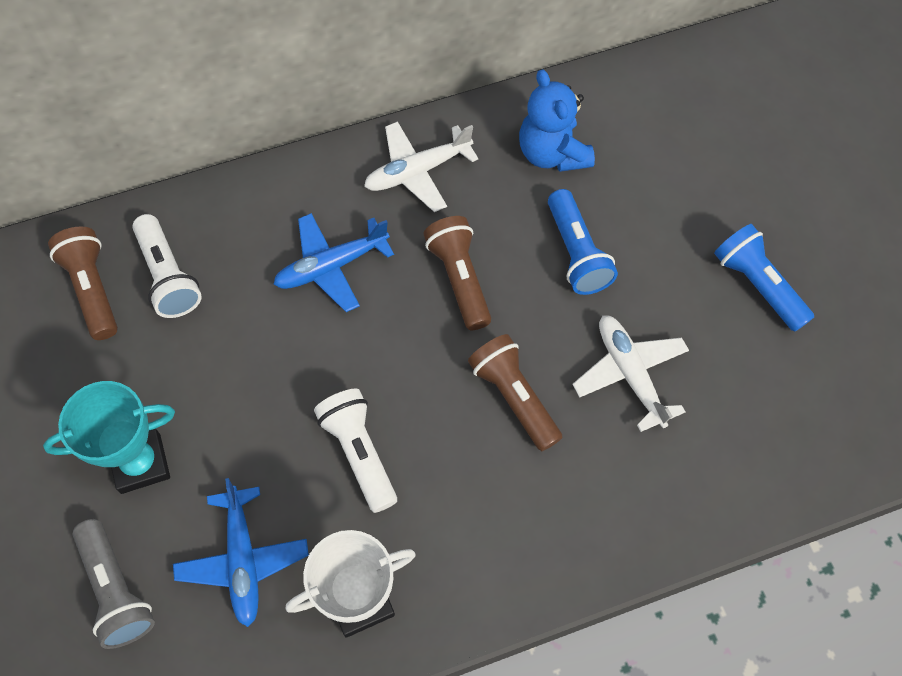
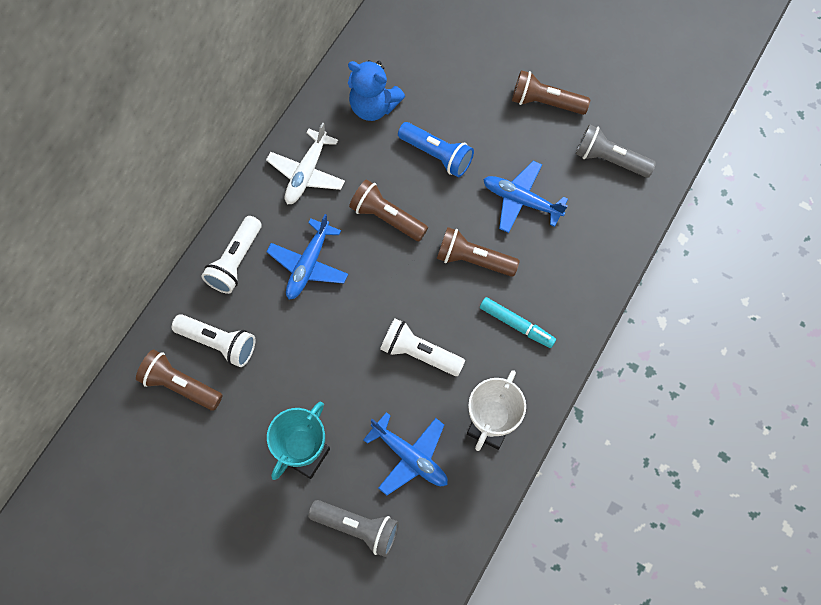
camera: 40 degrees left, 5 degrees up
(263, 207) = (236, 261): none -> white flashlight
(497, 510) = (516, 325): none -> turquoise marker
(629, 373) = (521, 200): white plane -> blue plane
(757, 285) = (545, 102): blue flashlight -> brown flashlight
(782, 407) = (610, 159): none -> grey flashlight

